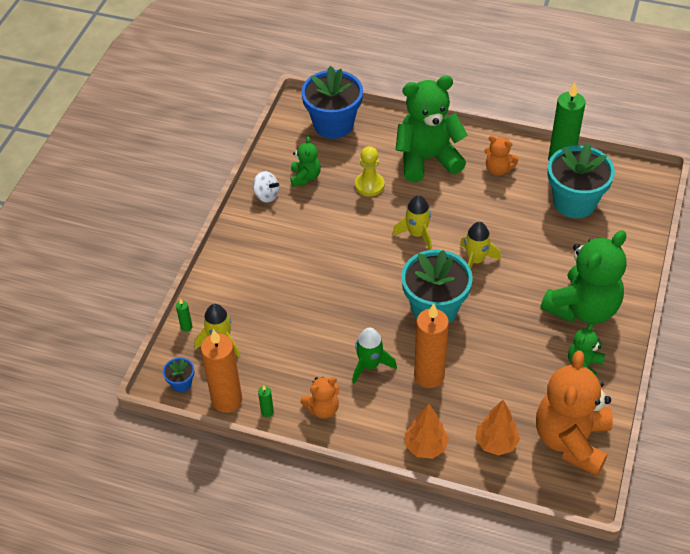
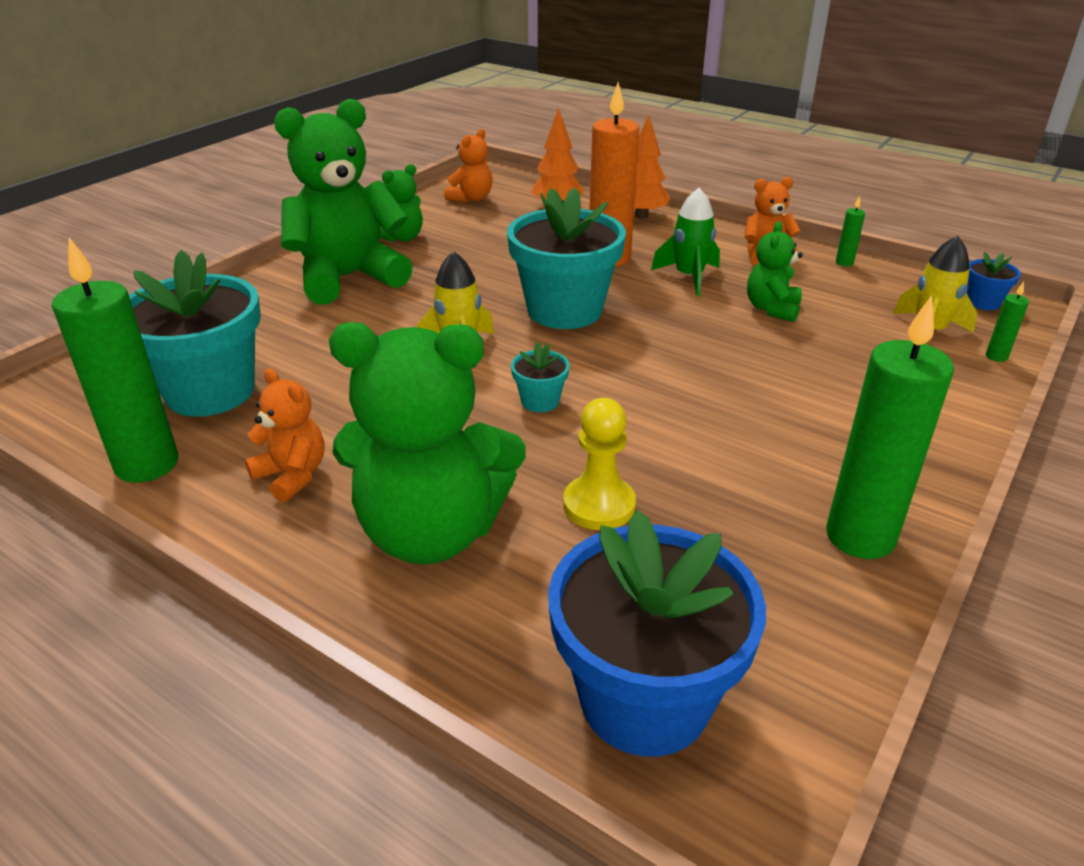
camera: 165 degrees left, 15 degrees down
(227, 400) = (905, 279): orange candle -> none
(266, 195) = (860, 536): white spinning top -> green candle
(305, 177) = (755, 558): green teddy bear -> green teddy bear (772, 309)
(417, 234) = (540, 401): yellow rocket -> turquoise flower pot
(571, 440) = (471, 198): orange teddy bear -> orange teddy bear, size x0.48

